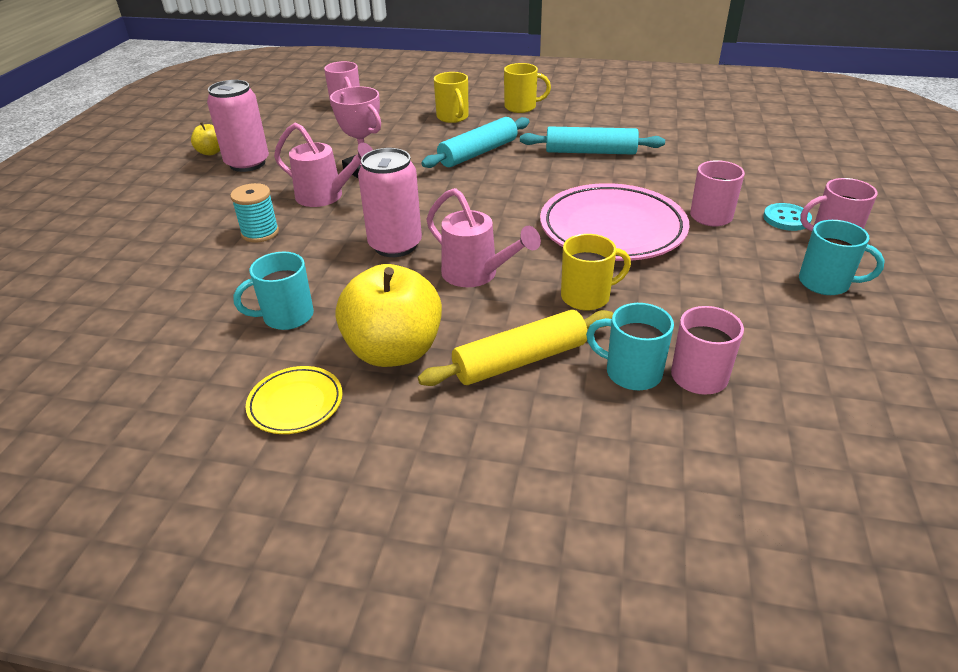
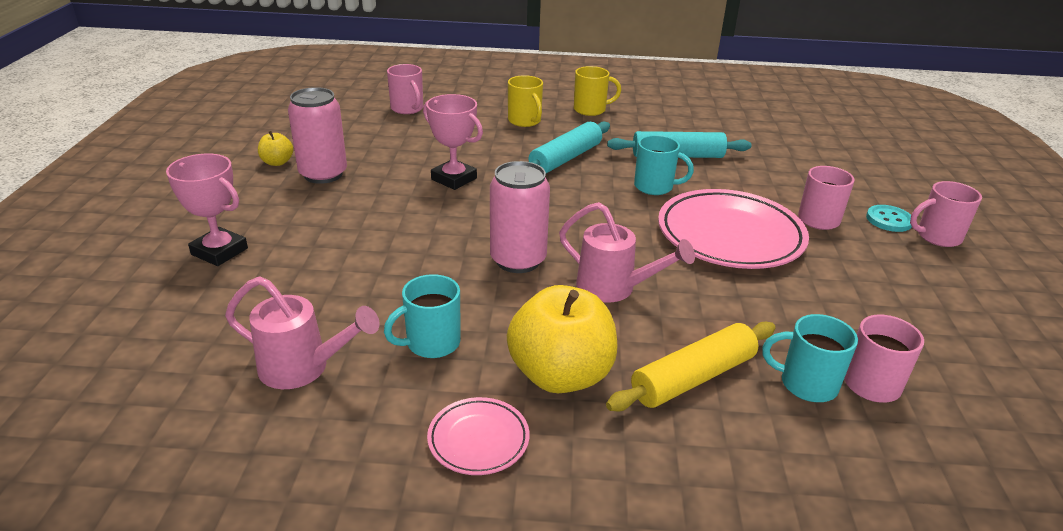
camera: 10 degrees left, 5 degrees down
(132, 229) = (219, 251): none -> pink trophy
(260, 233) = (367, 251): turquoise spool -> none
(296, 404) = (478, 440): yellow plate -> pink plate
(326, 197) = (423, 209): pink watering can -> pink watering can (303, 368)
(587, 297) = (733, 307): yellow mug -> none
(825, 283) = (949, 283): turquoise mug -> turquoise mug (655, 187)

